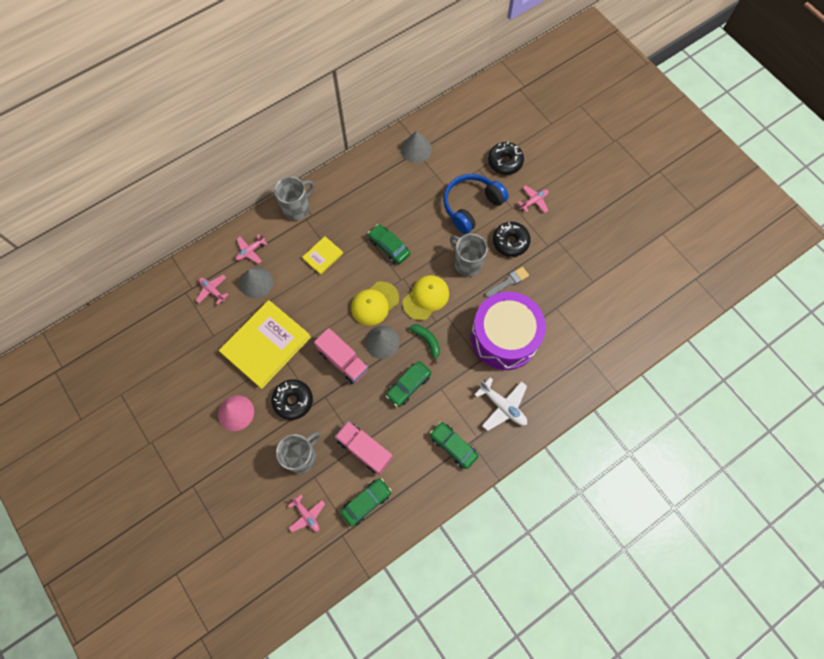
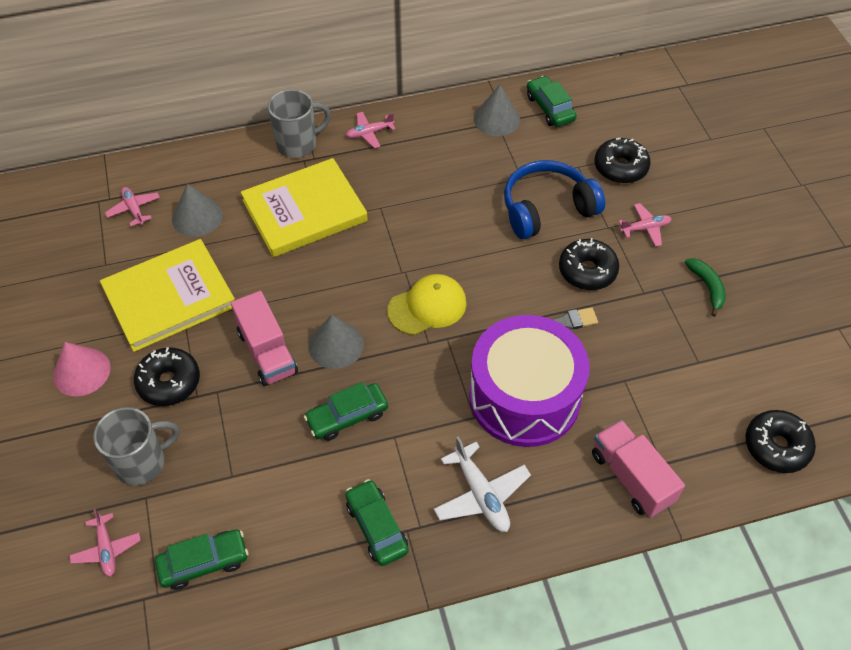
camera: 20 degrees right, 15 degrees down
(250, 251) = (209, 177): pink plane -> pink plane (369, 133)
(323, 256) = (304, 211): yellow book -> yellow book, size x2.11
(364, 449) = (239, 484): pink truck -> pink truck (631, 477)
(374, 303) = (349, 291): yellow cap -> none
(389, 247) = (403, 226): green car -> green car (550, 108)
(427, 341) = (403, 365): green banana -> green banana (707, 287)
(467, 263) = (509, 280): grey mug -> none
(650, 320) = (776, 446): none -> black donut

